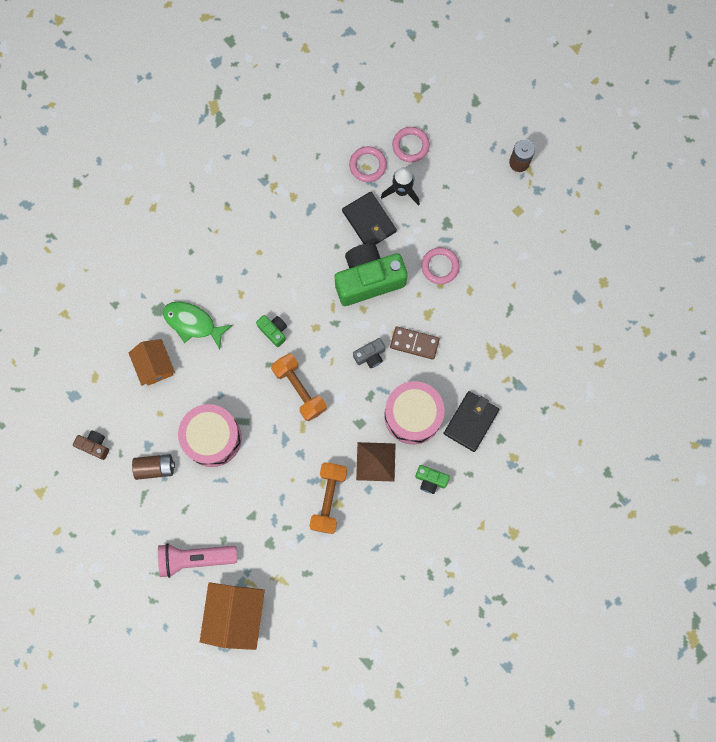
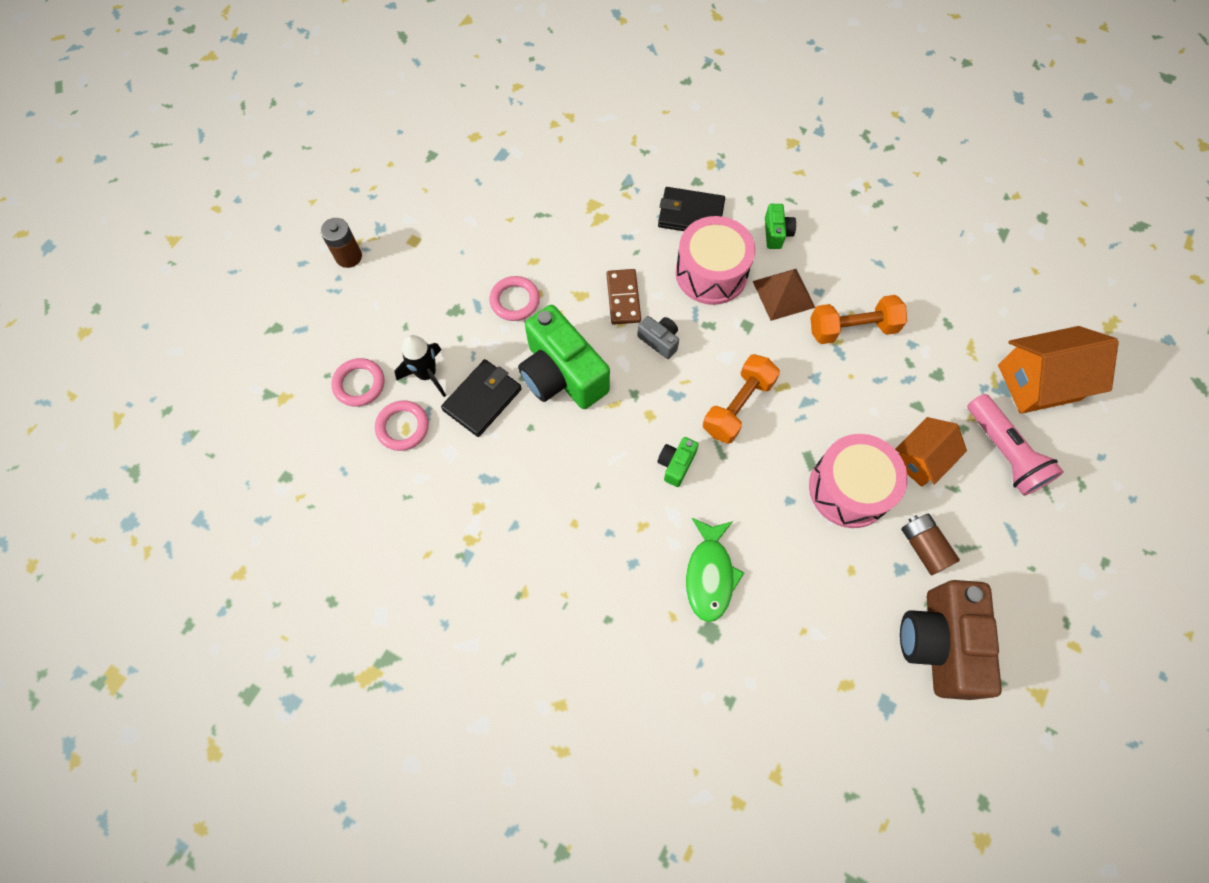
camera: 110 degrees left, 10 degrees down
(94, 445) = (938, 643): brown camera -> brown camera, size x2.20
(155, 366) = (791, 603): orange house -> orange house (920, 459)

